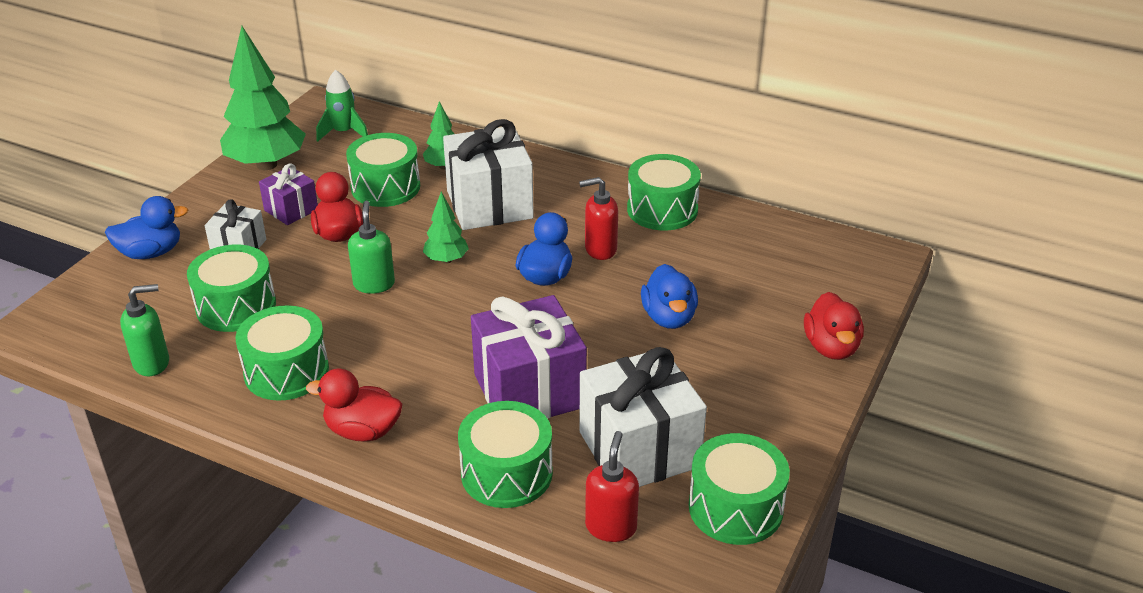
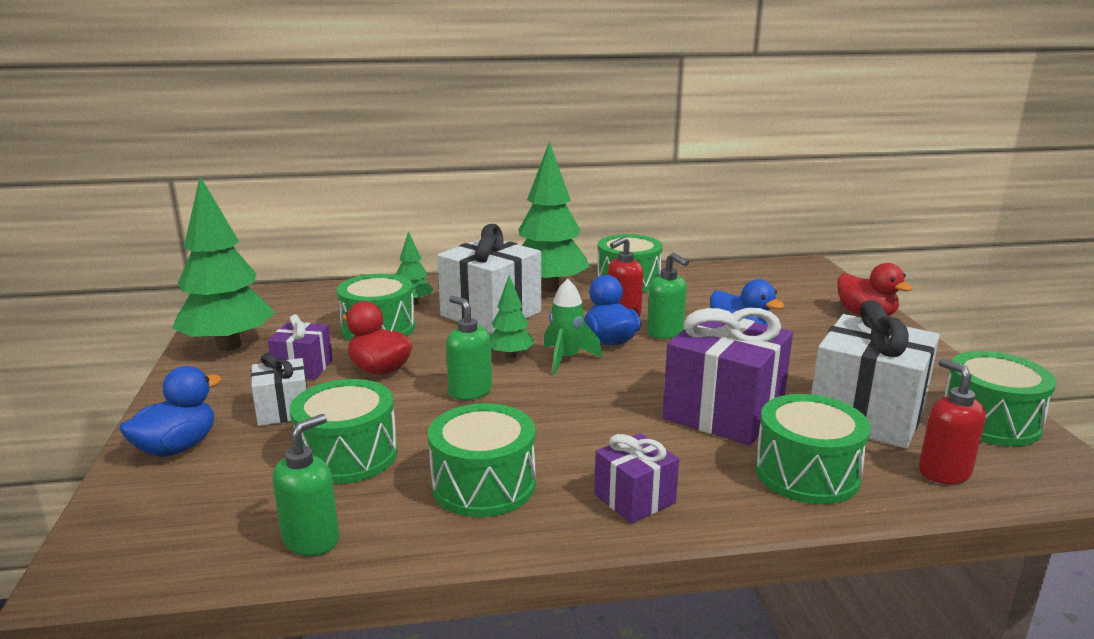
camera: 35 degrees left, 15 degrees down
(343, 133) = (282, 306): green rocket -> green rocket (566, 359)
(362, 431) = (634, 499): red duck -> purple gift
(577, 191) = (549, 288): none -> green tree
(604, 288) = (665, 333): none -> green soap dispenser

